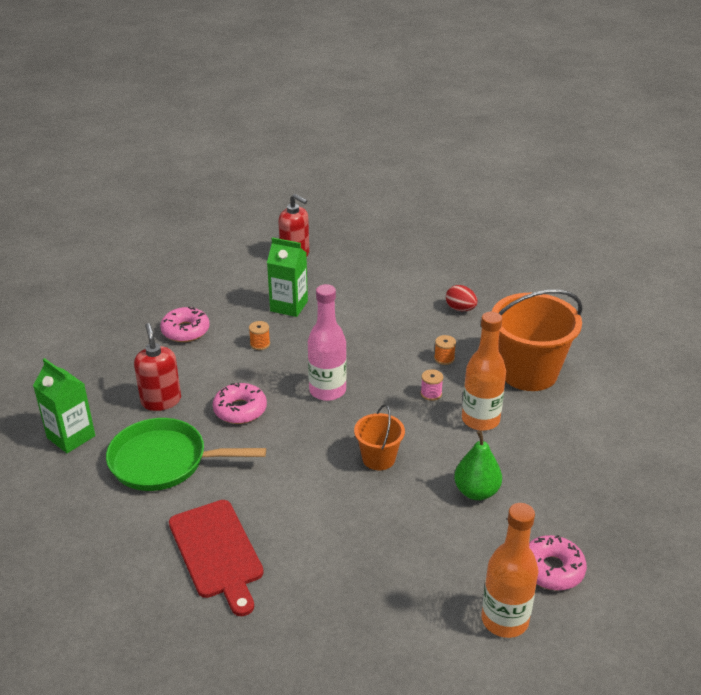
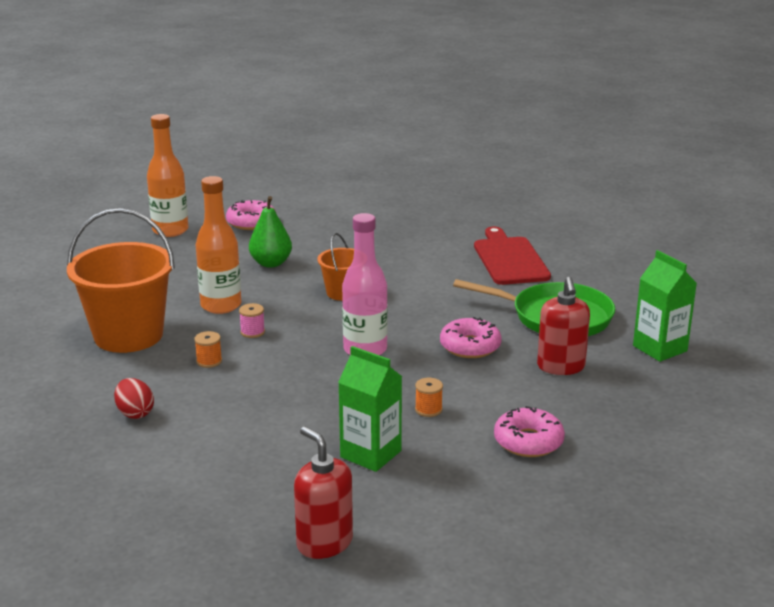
camera: 165 degrees left, 10 degrees down
(504, 620) = (307, 208): orange bottle -> orange bottle (170, 230)

